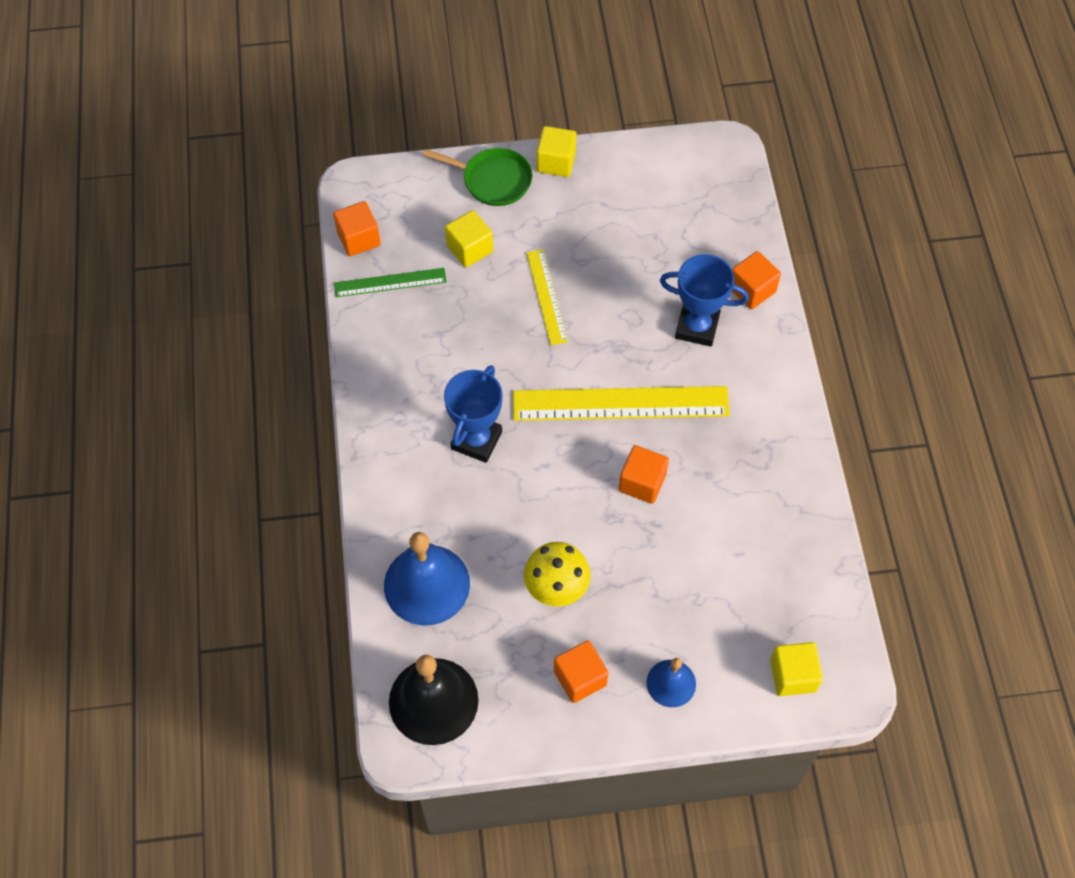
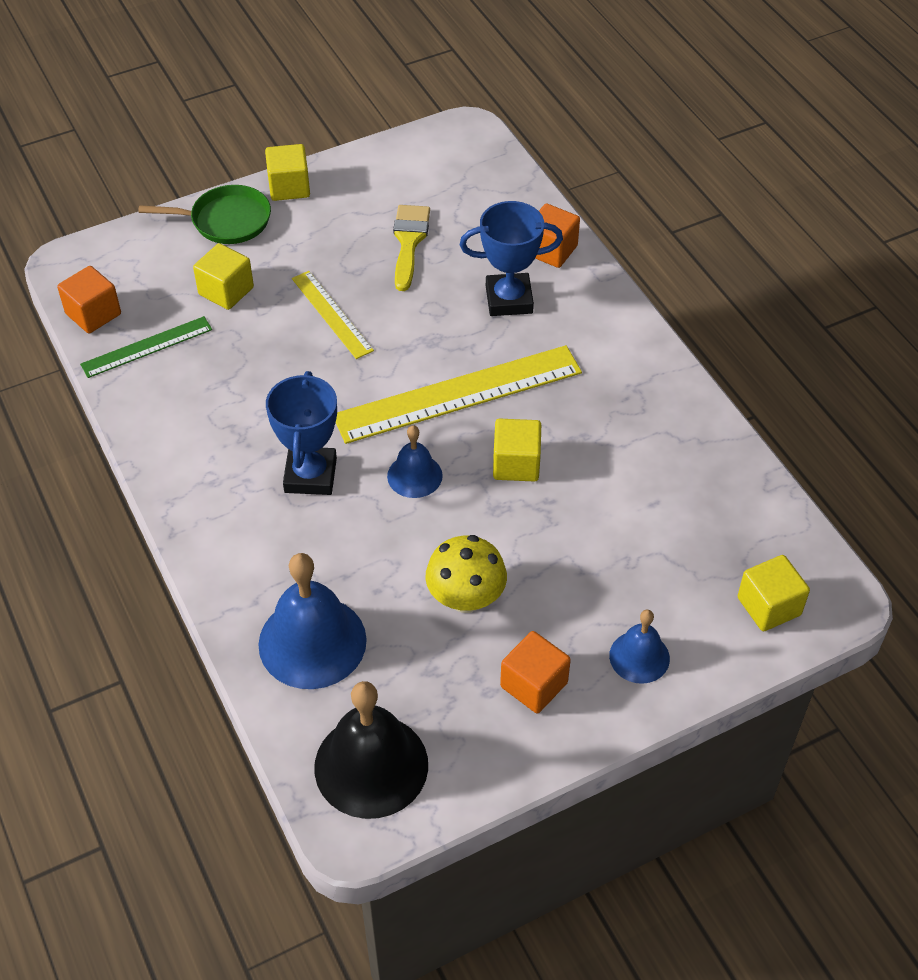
camera: 20 degrees left, 10 degrees down
(557, 467) = (414, 475): none -> blue bell
(635, 246) = (409, 242): none -> yellow brush
(642, 482) = (516, 464): orange cube -> yellow cube

